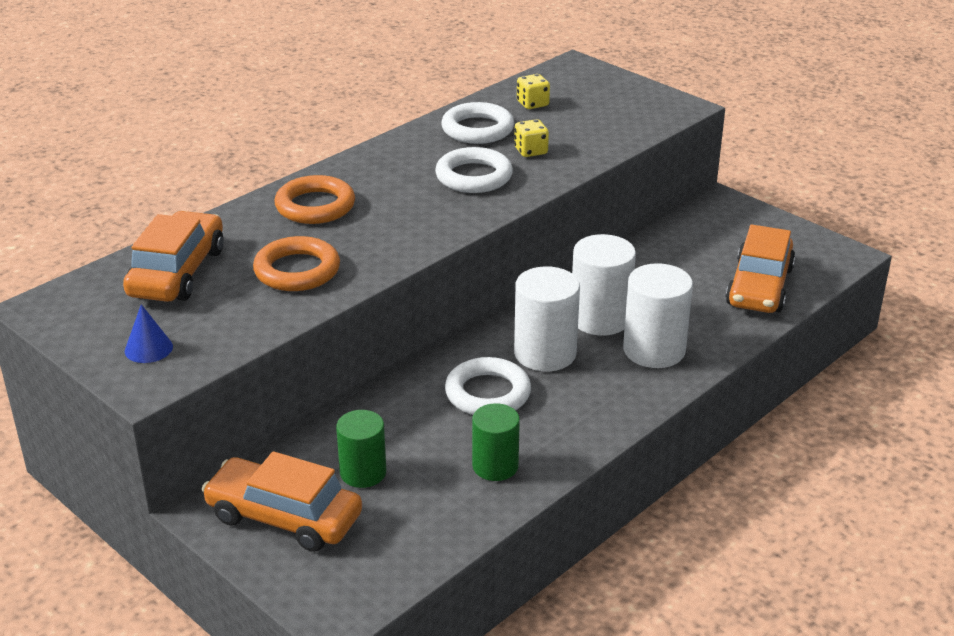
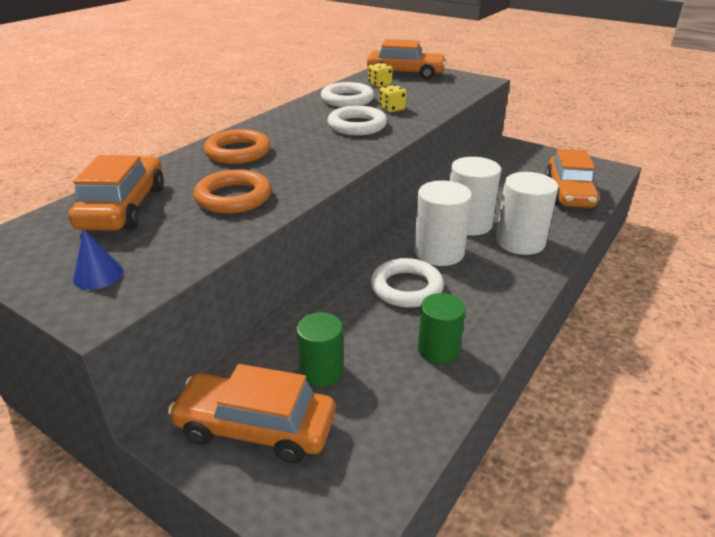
camera: 10 degrees left, 0 degrees up
(578, 84) = (405, 73): none -> orange car

